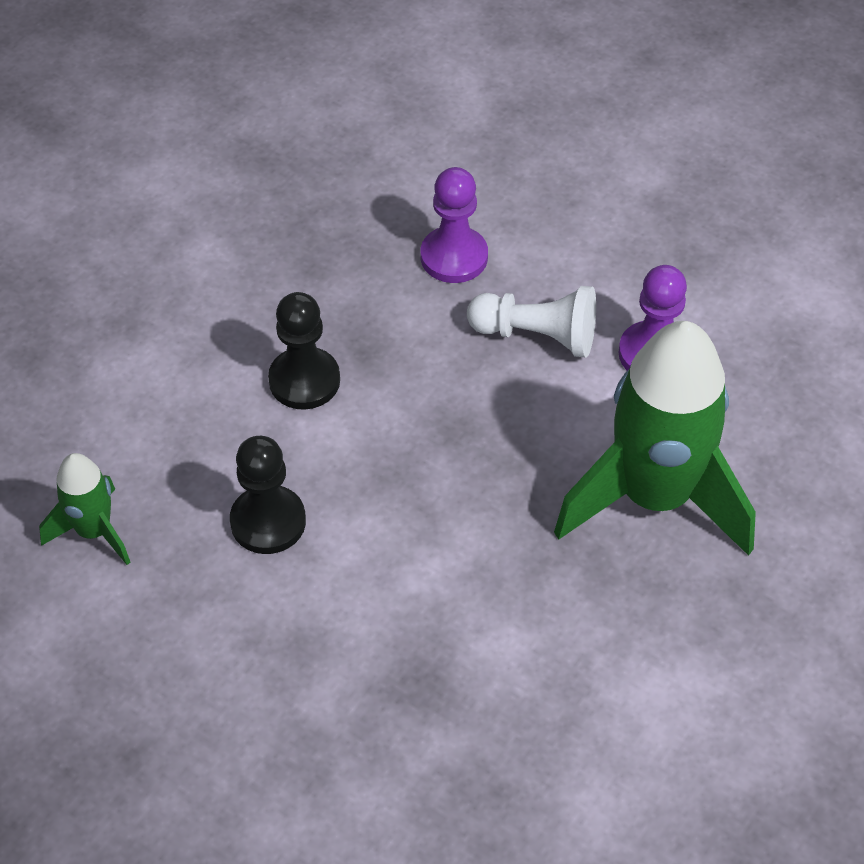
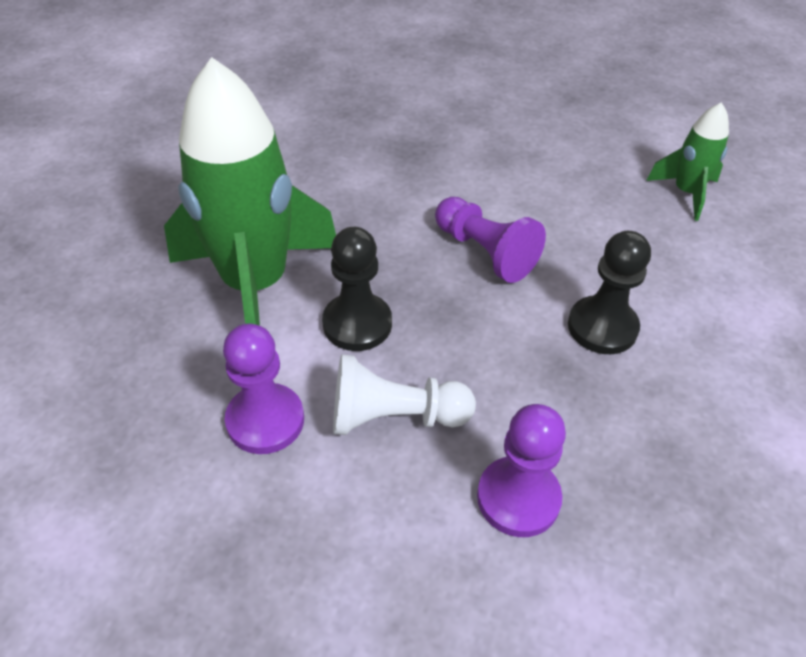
camera: 165 degrees right, 5 degrees down
(268, 522) = (565, 218): black pawn -> black pawn (357, 324)
(385, 492) = (485, 252): none -> purple pawn

